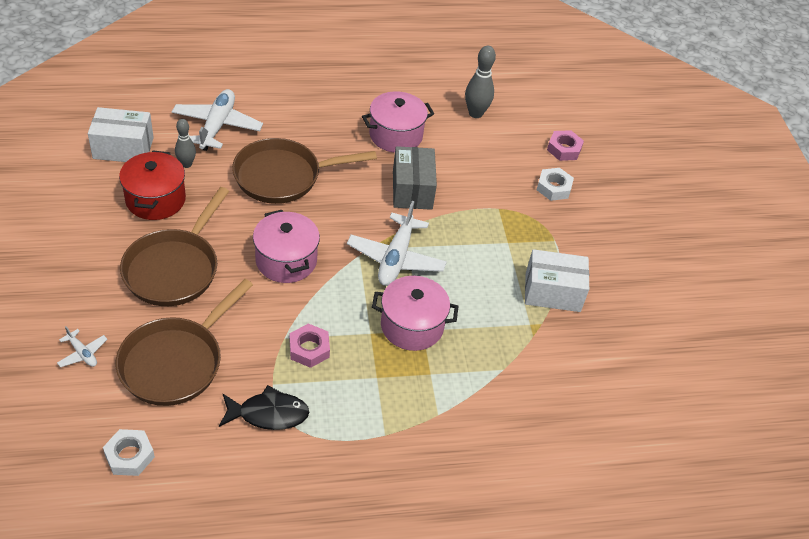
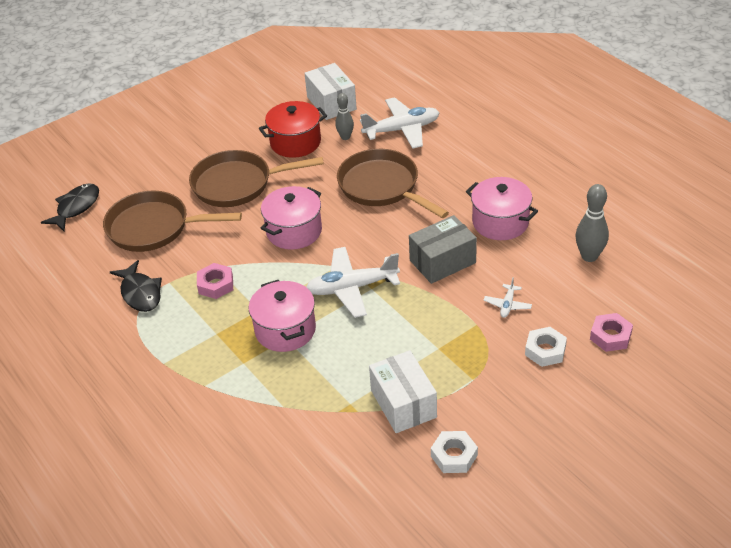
camera: 70 degrees right, 5 degrees down
(69, 418) = (76, 207): none -> black fish
(82, 353) = (131, 185): white plane -> white plane (507, 305)
(129, 456) = (63, 247): white nut -> white nut (454, 456)

